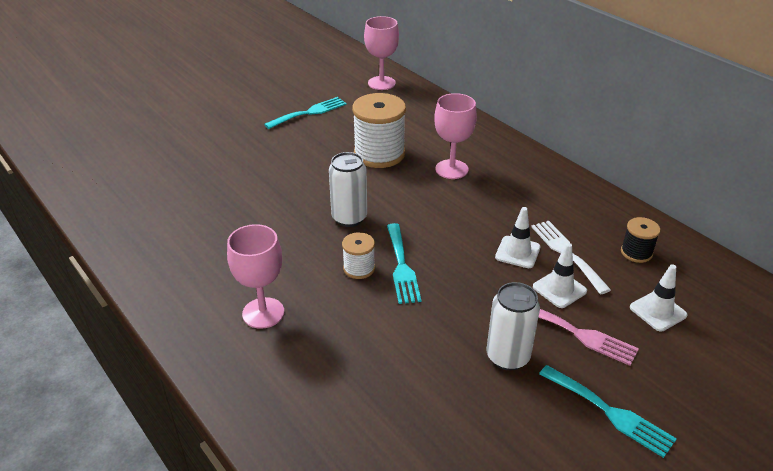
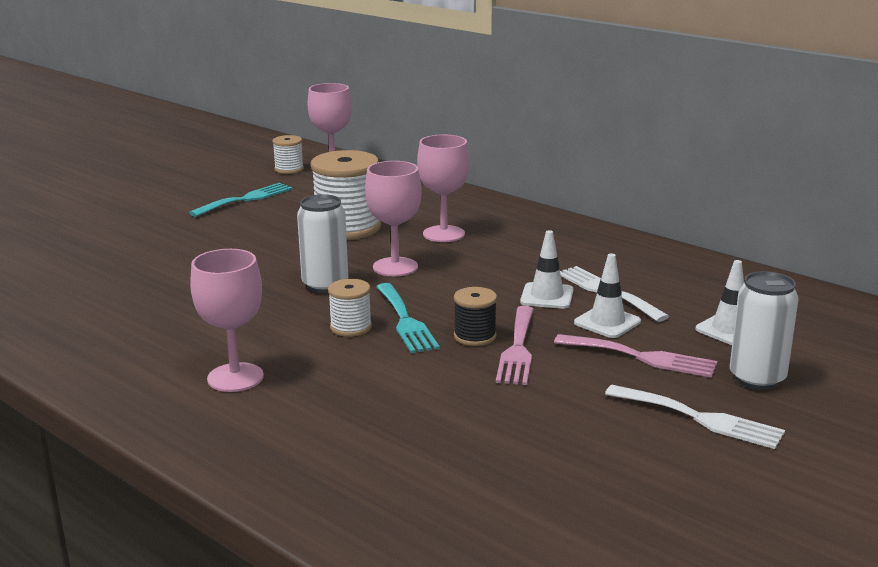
camera: 10 degrees left, 15 degrees down
(348, 81) = (289, 169): none -> white spool
(406, 203) = (395, 267): none -> pink goblet
(482, 310) = (518, 349): none -> pink fork
(507, 357) = (562, 385): white can -> white can (757, 379)
(610, 412) = (700, 418): turquoise fork -> white fork
(636, 252) = (689, 284): black spool -> black spool (475, 336)

